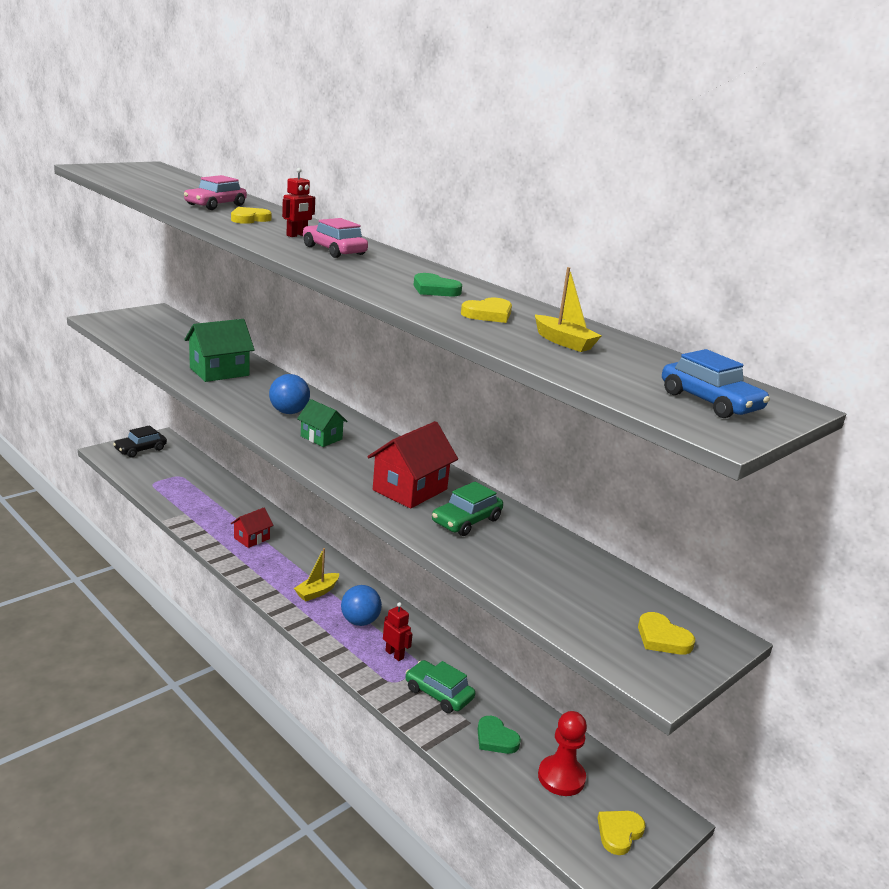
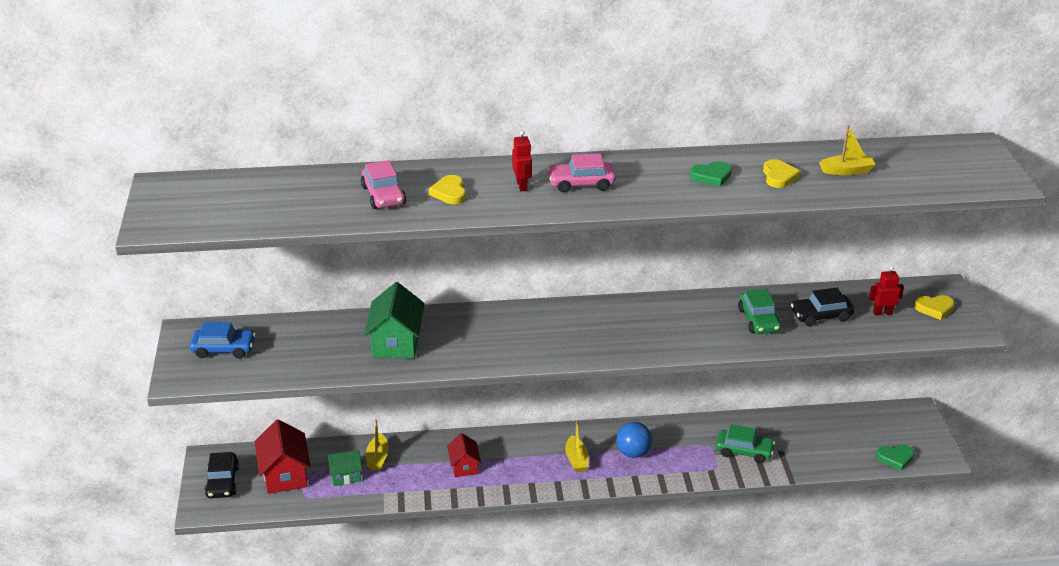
camera: 50 degrees left, 10 degrees up
(224, 498) = (377, 458): none -> yellow boat
(289, 412) = (518, 334): blue ball -> none
(321, 438) = (581, 335): green house -> green house (345, 475)
(394, 654) = (686, 452): red robot -> red robot (882, 313)
(410, 490) = (698, 326): red house -> red house (285, 475)
(438, 694) = (744, 451): green car -> green car turned 150 degrees counterclockwise
(495, 738) = (805, 446): green heart -> green heart (895, 458)
(528, 557) = (821, 316): none -> black car
(561, 777) = (857, 436): red pawn -> none
(619, 833) = (914, 437): yellow heart -> none
(710, 402) = (964, 166): blue car -> blue car (224, 349)

